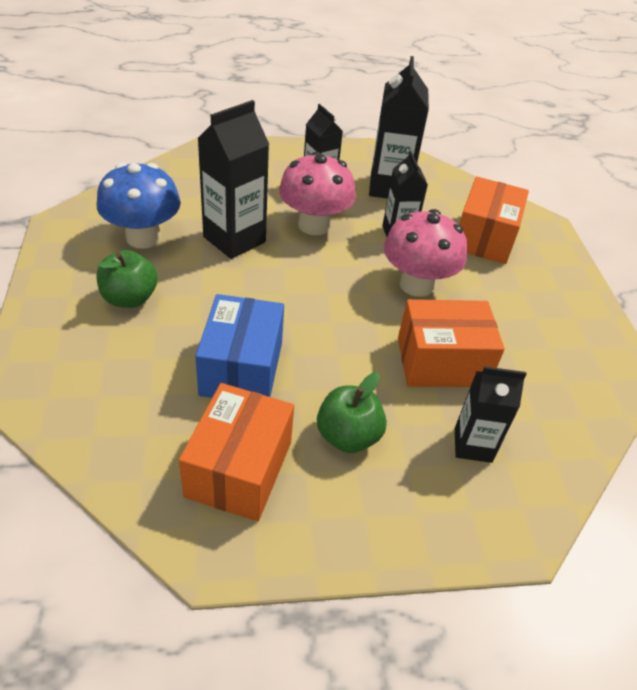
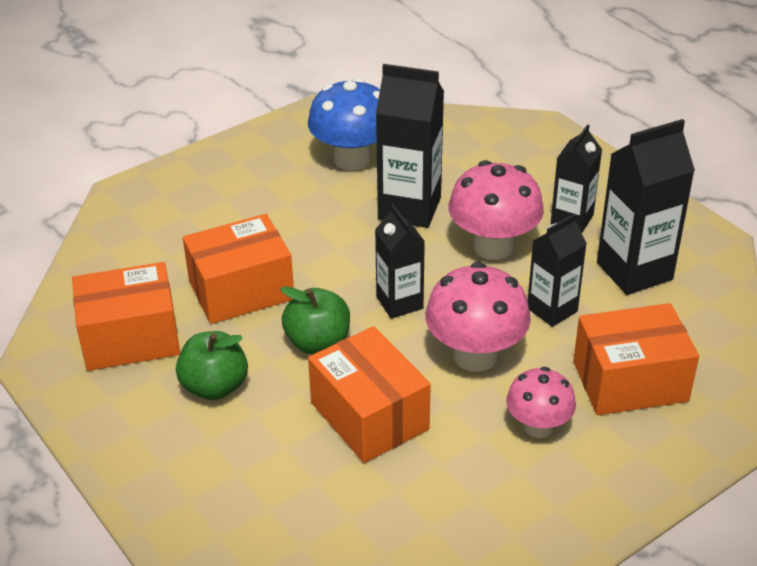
camera: 65 degrees right, 5 degrees down
(130, 298) = (267, 192): green apple -> green apple (318, 342)
(242, 368) = (241, 290): blue box -> orange box
(473, 445) = (271, 476): black carton -> black carton (399, 303)
(501, 291) = (538, 427): none -> pink mushroom

